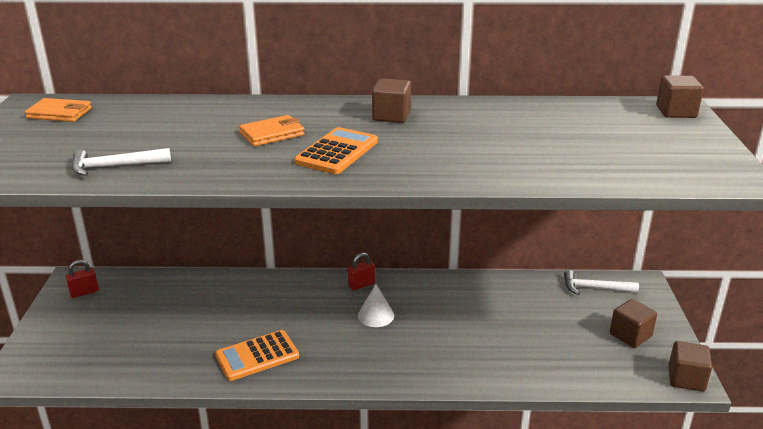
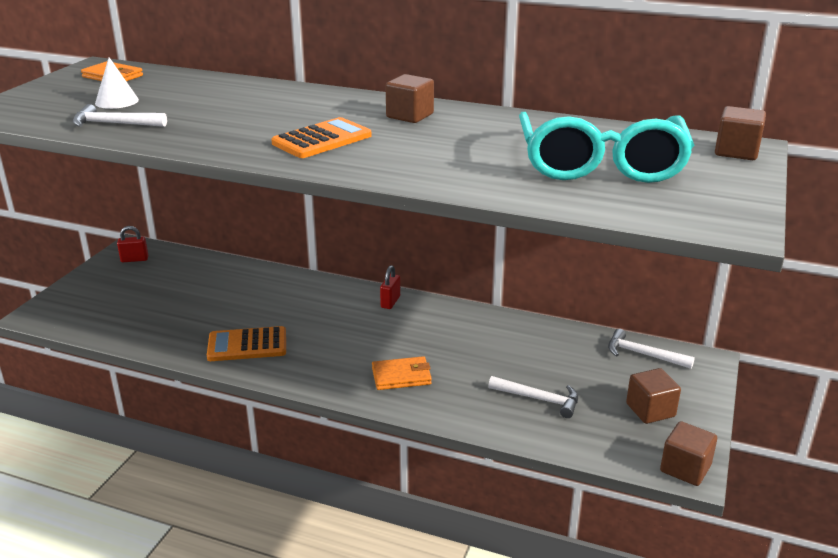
camera: 20 degrees right, 0 degrees up
(272, 134) = (278, 116): orange wallet -> orange wallet (401, 376)
(361, 285) = (390, 302): red padlock -> red padlock turned 60 degrees counterclockwise
(376, 315) = (385, 333): white cone -> white cone (117, 101)
(542, 347) = (539, 399): none -> white hammer
(590, 139) = (600, 164): none -> turquoise glasses

